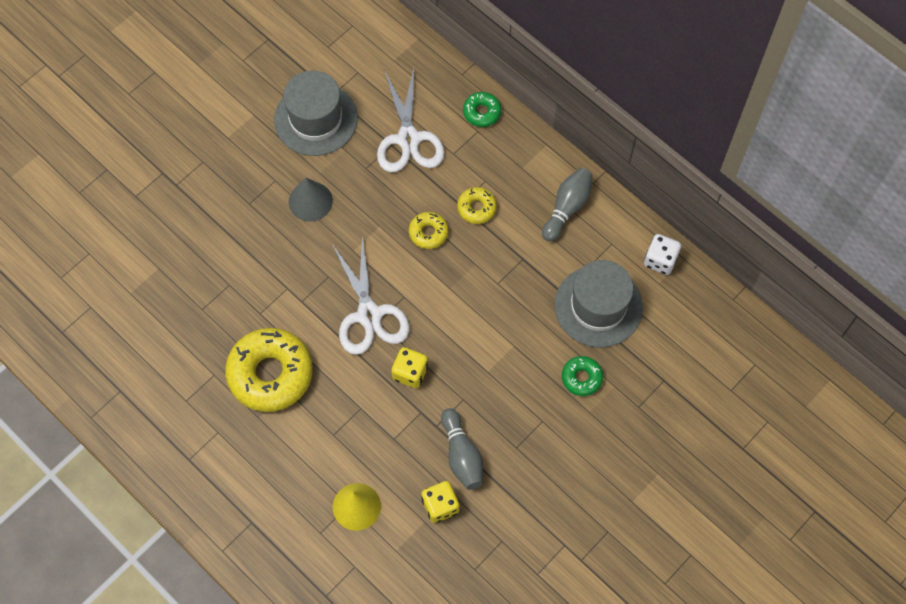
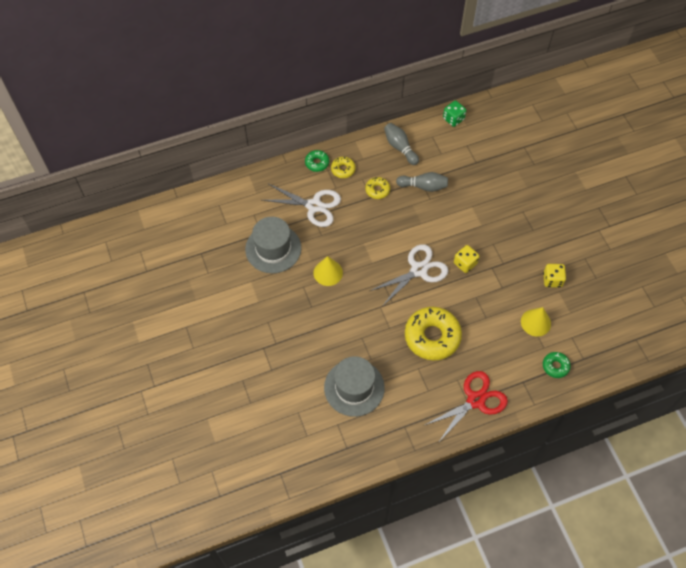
camera: 65 degrees left, 5 degrees down
(196, 468) = (475, 400): none -> red scissors
(310, 201) = (328, 272): grey cone -> yellow cone
(369, 315) = (418, 270): white scissors -> white scissors turned 45 degrees counterclockwise
(428, 233) = (381, 220): yellow donut -> yellow donut (343, 169)
(462, 455) = (526, 257): grey bowling pin -> grey bowling pin (423, 186)
(581, 378) = (505, 183): green donut -> green donut (555, 366)
(598, 306) = (467, 158): grey hat -> grey hat (354, 387)
(660, 260) = (453, 119): white dice -> green dice

